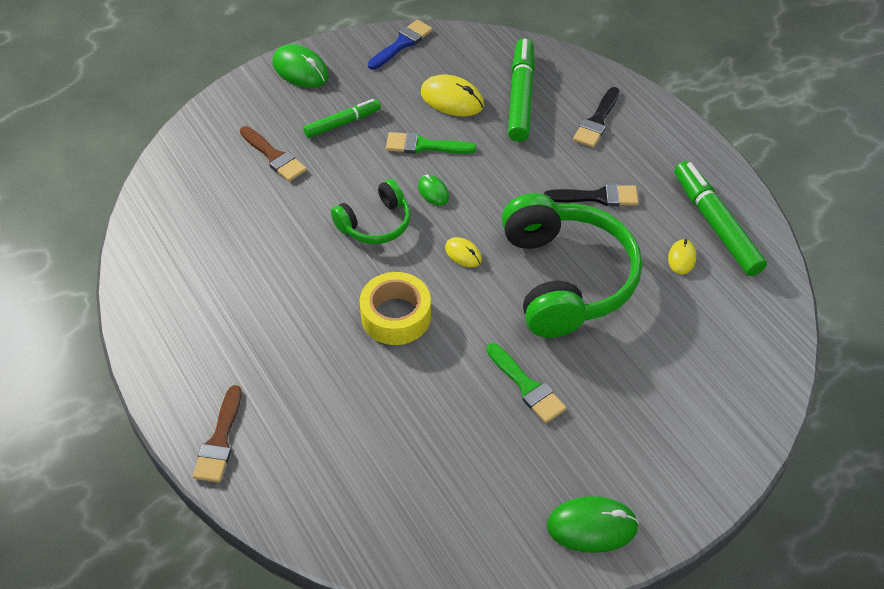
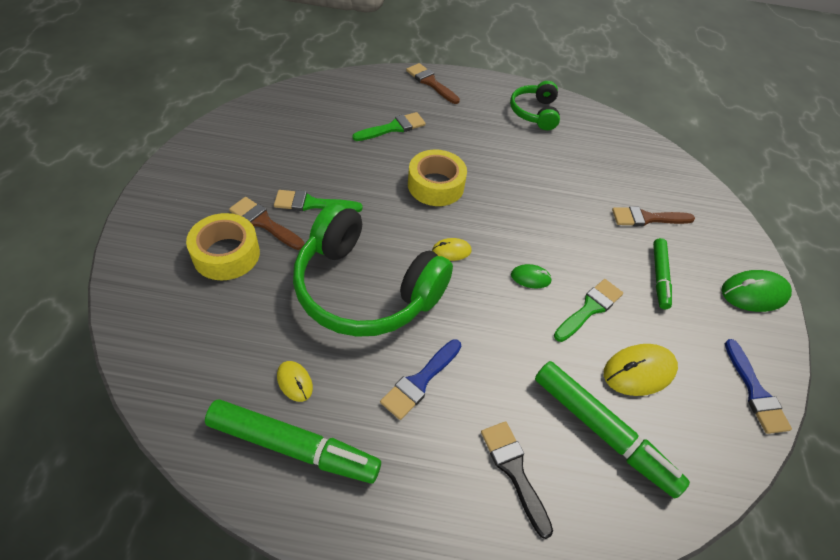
camera: 125 degrees right, 0 degrees up
(346, 411) = (393, 128): none -> green brush
(375, 223) = (528, 226): green headphones -> green headphones (534, 113)
(589, 401) = (264, 223): none -> brown brush
(592, 526) = (199, 164): green mouse -> none
(597, 197) = (420, 381): black brush -> blue brush
(649, 395) = (226, 254): none -> yellow tape

